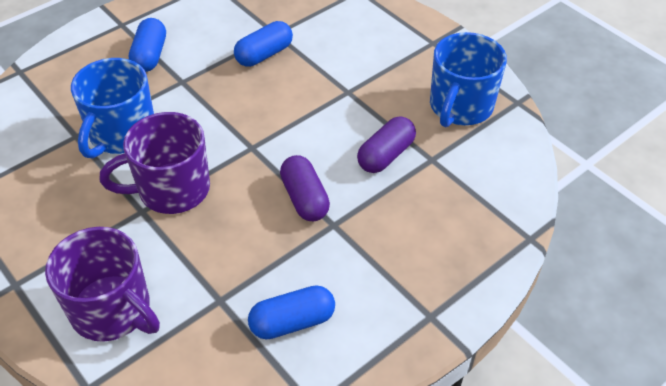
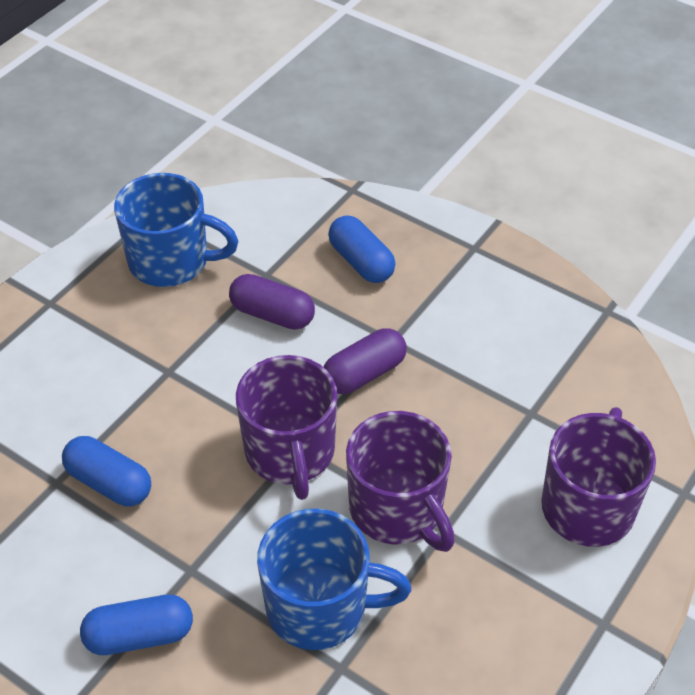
camera: 105 degrees left, 0 degrees up
(248, 142) = (290, 453): none -> purple mug
(292, 322) = (528, 346): blue capsule -> blue capsule (361, 262)

